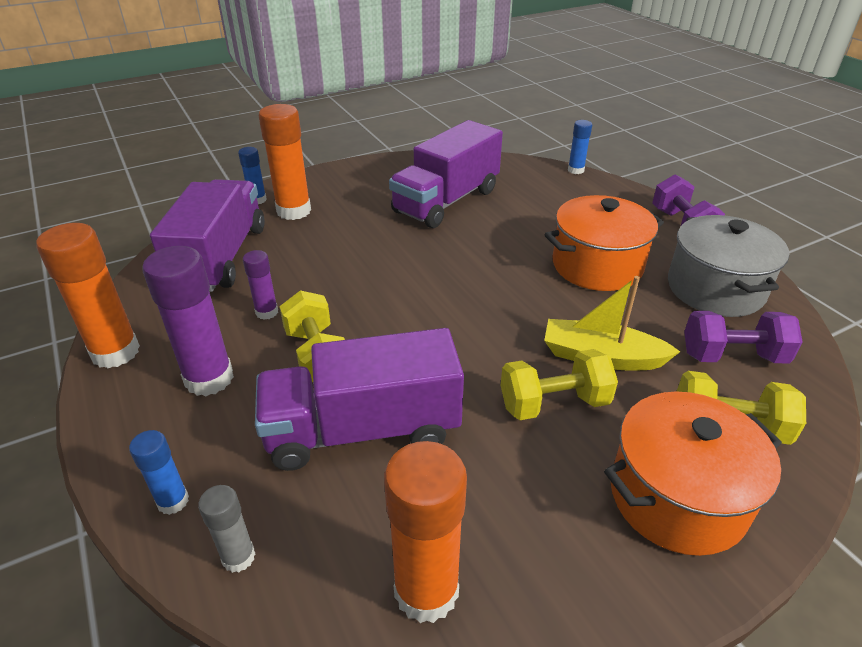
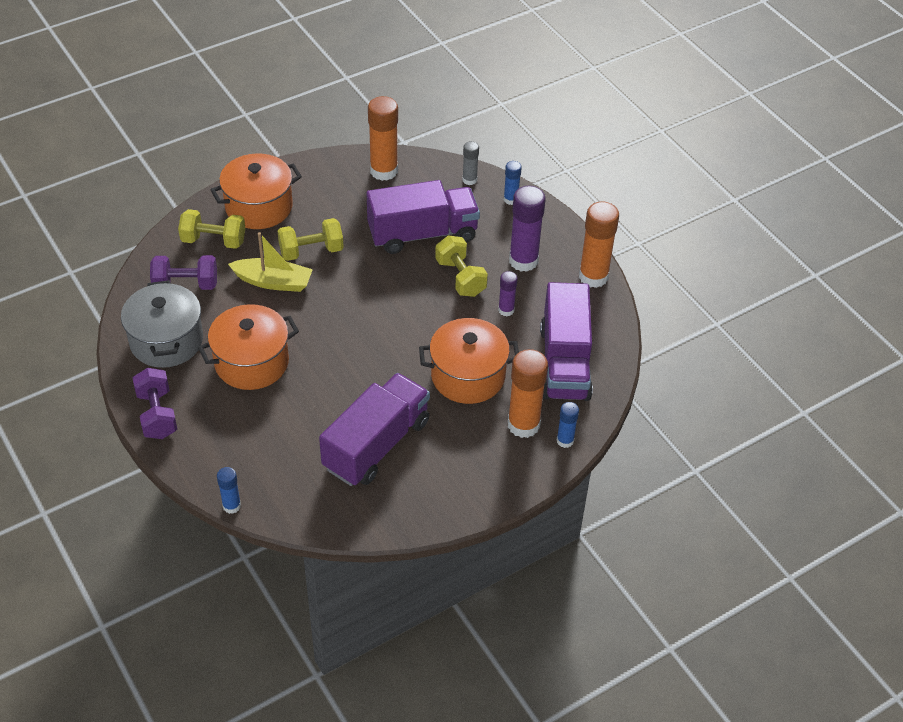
camera: 175 degrees right, 10 degrees up
(340, 248) = (468, 376): none -> orange pot

